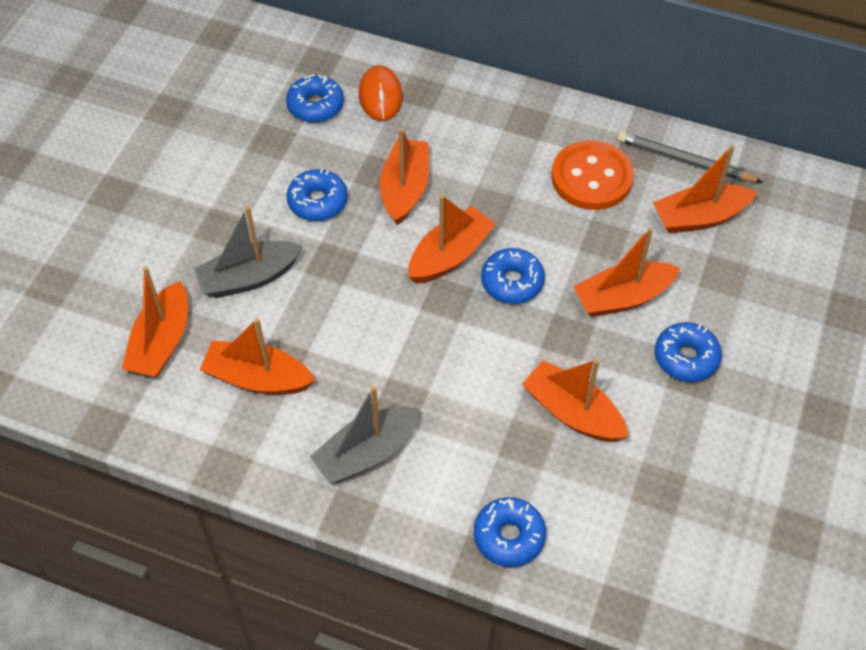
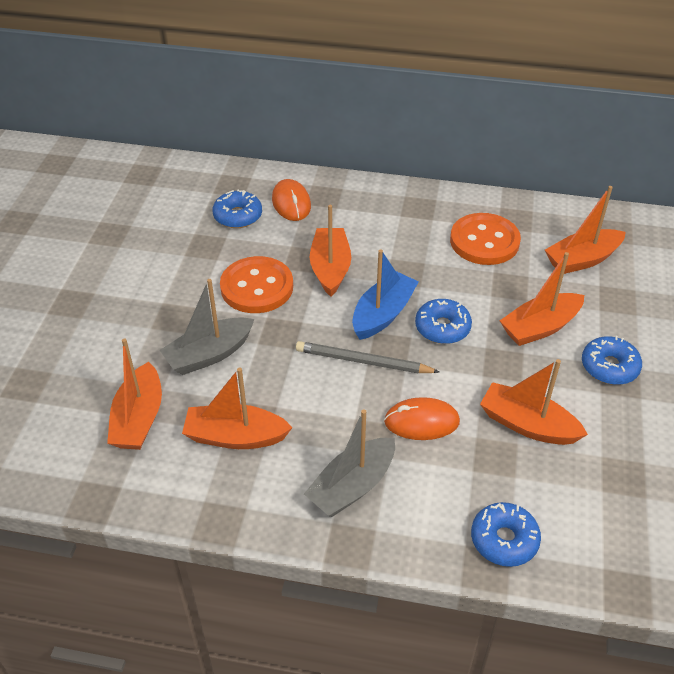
camera: 10 degrees left, 10 degrees down
(318, 201) = (257, 287): blue donut -> orange button
(450, 255) = (383, 314): orange boat -> blue boat
(458, 391) = (421, 421): none -> orange mouse
(685, 161) = (556, 220): grey pencil -> grey pencil (363, 361)

